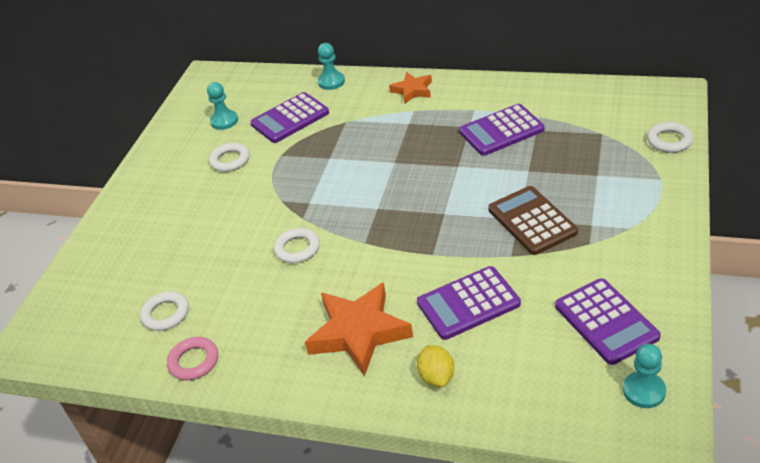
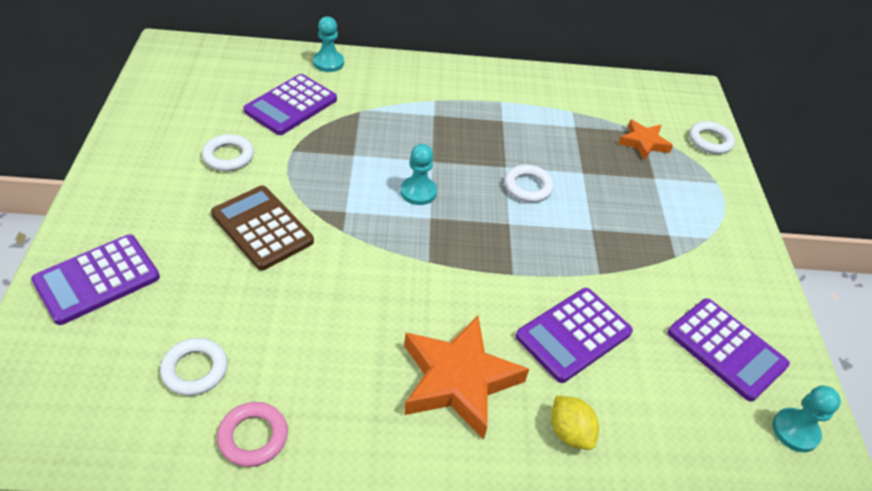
camera: 25 degrees left, 5 degrees up
(224, 121) = (207, 106): turquoise pawn -> turquoise pawn (418, 192)
(297, 249) = (348, 271): white ring -> white ring (528, 187)
(412, 90) = (426, 77): orange star -> orange star (643, 143)
(501, 131) = (538, 126): purple calculator -> purple calculator (97, 279)
(532, 221) = (607, 231): brown calculator -> brown calculator (262, 228)

